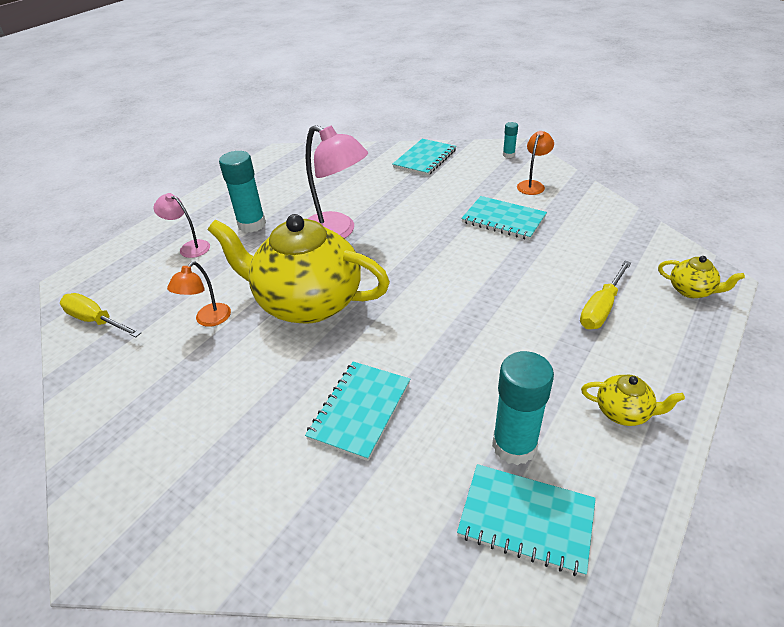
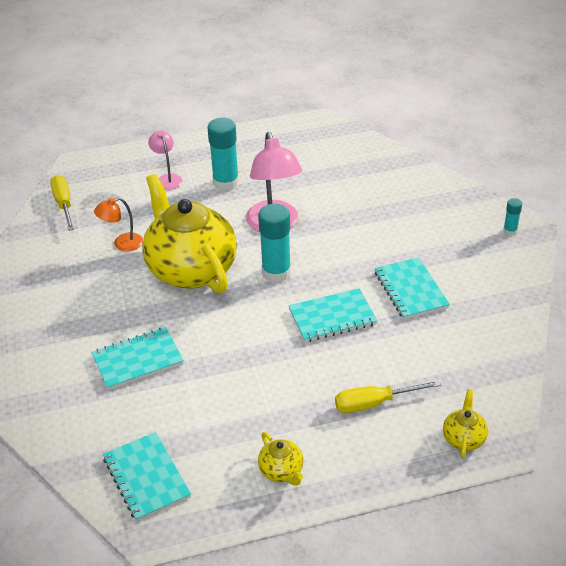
camera: 40 degrees right, 0 degrees up
(425, 159) = (430, 194): turquoise notebook -> turquoise notebook (332, 317)
(514, 446) = (192, 440): turquoise glue stick -> turquoise glue stick (276, 272)
(532, 185) = (484, 273): orange lamp -> none
(691, 290) = (464, 438): yellow teapot -> yellow teapot turned 150 degrees counterclockwise

